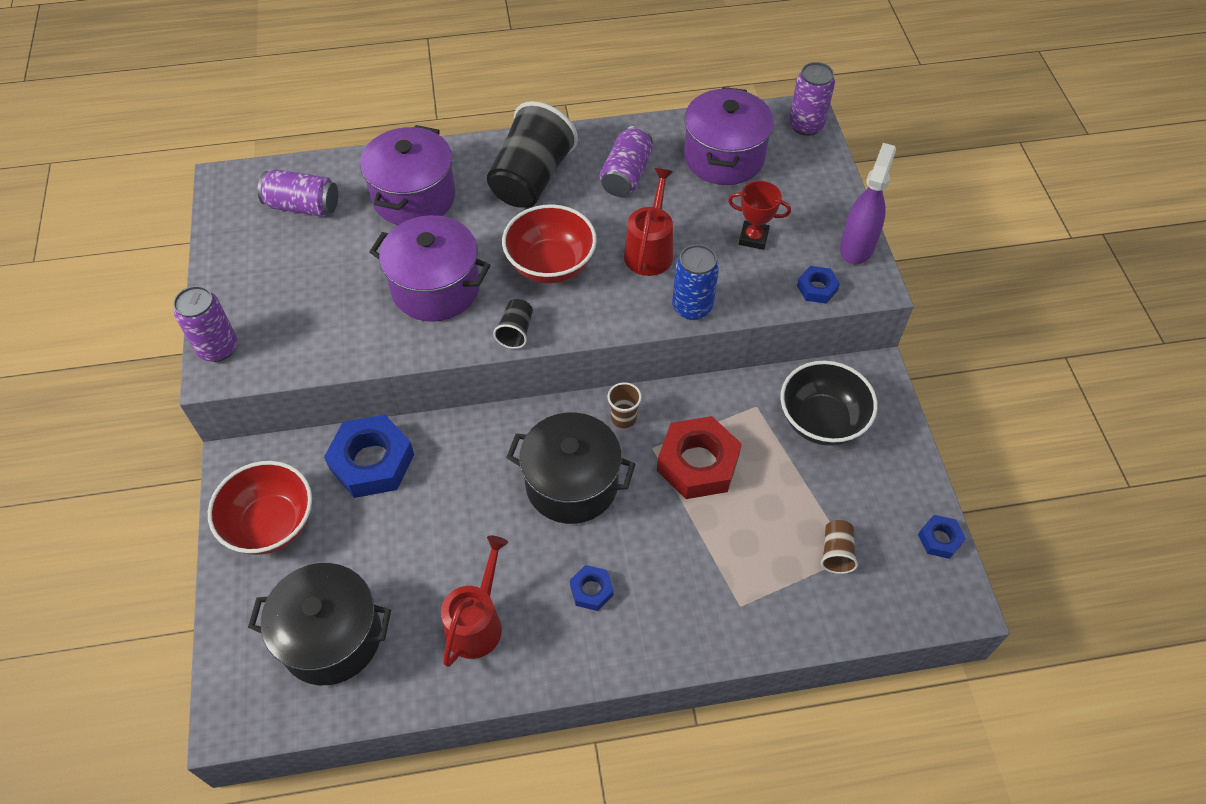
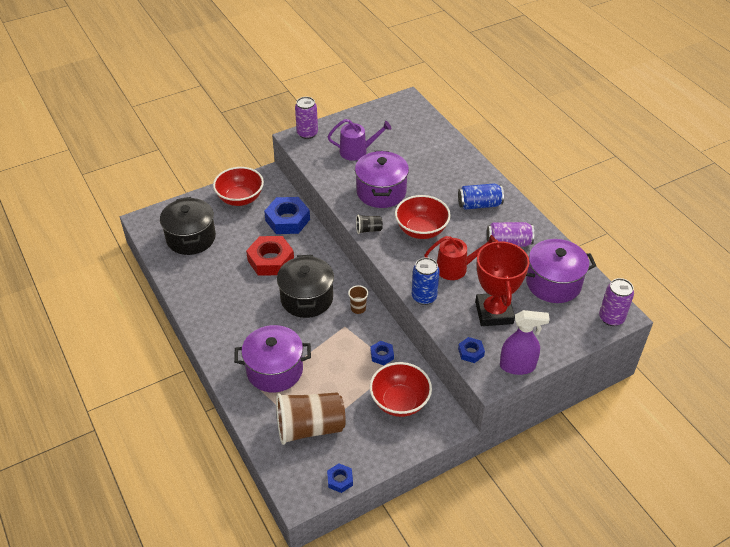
camera: 70 degrees right, 10 degrees down
(303, 206) = (407, 129): purple can -> none
(315, 290) = (357, 151): none -> purple watering can
(414, 197) = (437, 165): purple pot -> purple pot (274, 370)
(477, 623) = (214, 285): red watering can -> none
(531, 179) = (479, 205): black cup -> blue can
(591, 590) = (247, 324): blue nut -> blue nut (382, 355)
(698, 463) = (343, 349): red nut -> red nut (270, 260)
(753, 238) = (494, 312): red trophy -> red trophy, size x1.92
(821, 421) = (399, 401): black bowl -> red bowl
(836, 553) = (310, 427): brown cup -> brown cup, size x2.27

